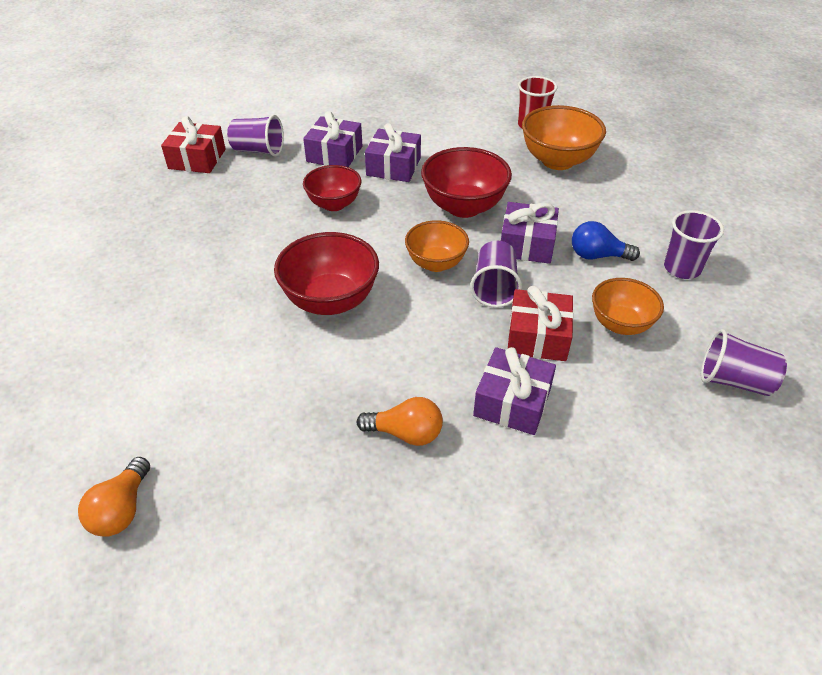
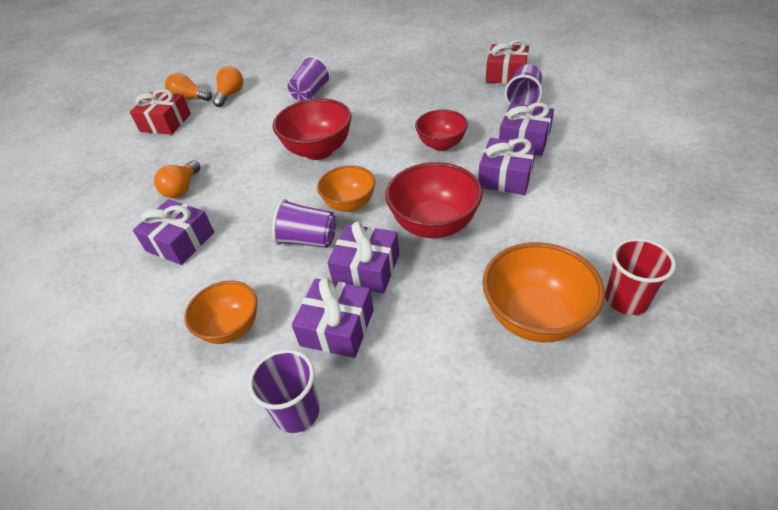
camera: 100 degrees right, 0 degrees up
(135, 440) = (230, 95): none -> orange light bulb
(537, 337) = (239, 263): red gift -> red gift (165, 123)
(597, 256) = (337, 327): blue light bulb -> purple gift
(734, 381) = (121, 411): purple cup -> purple cup (311, 93)

